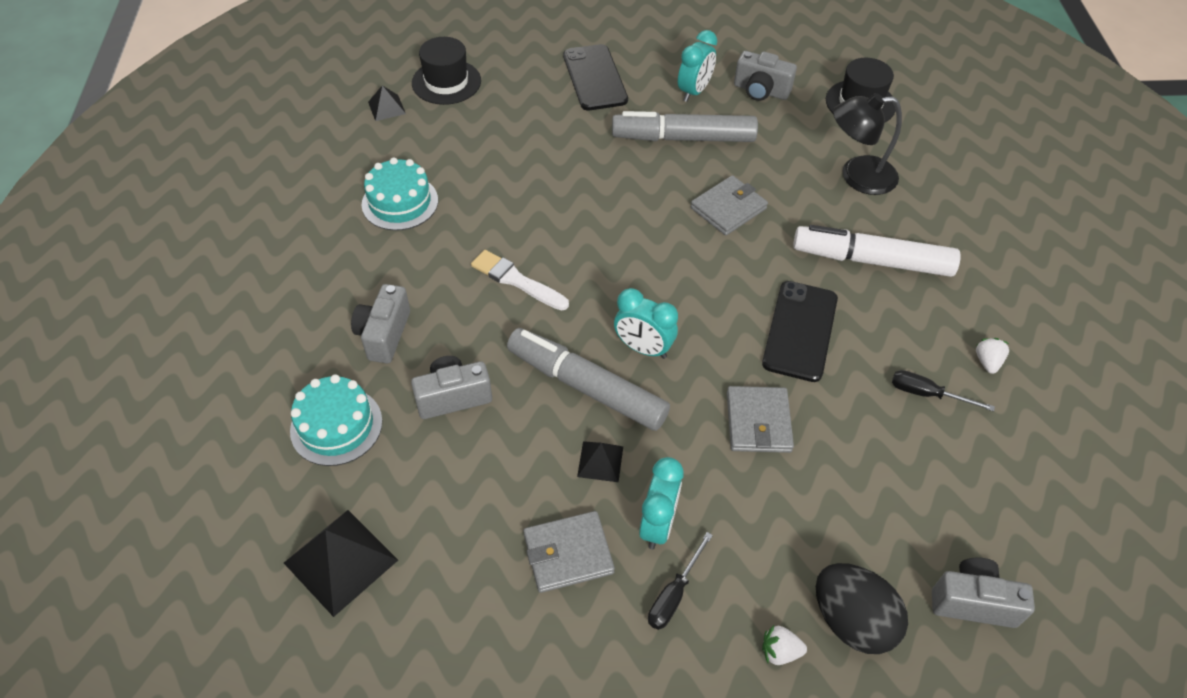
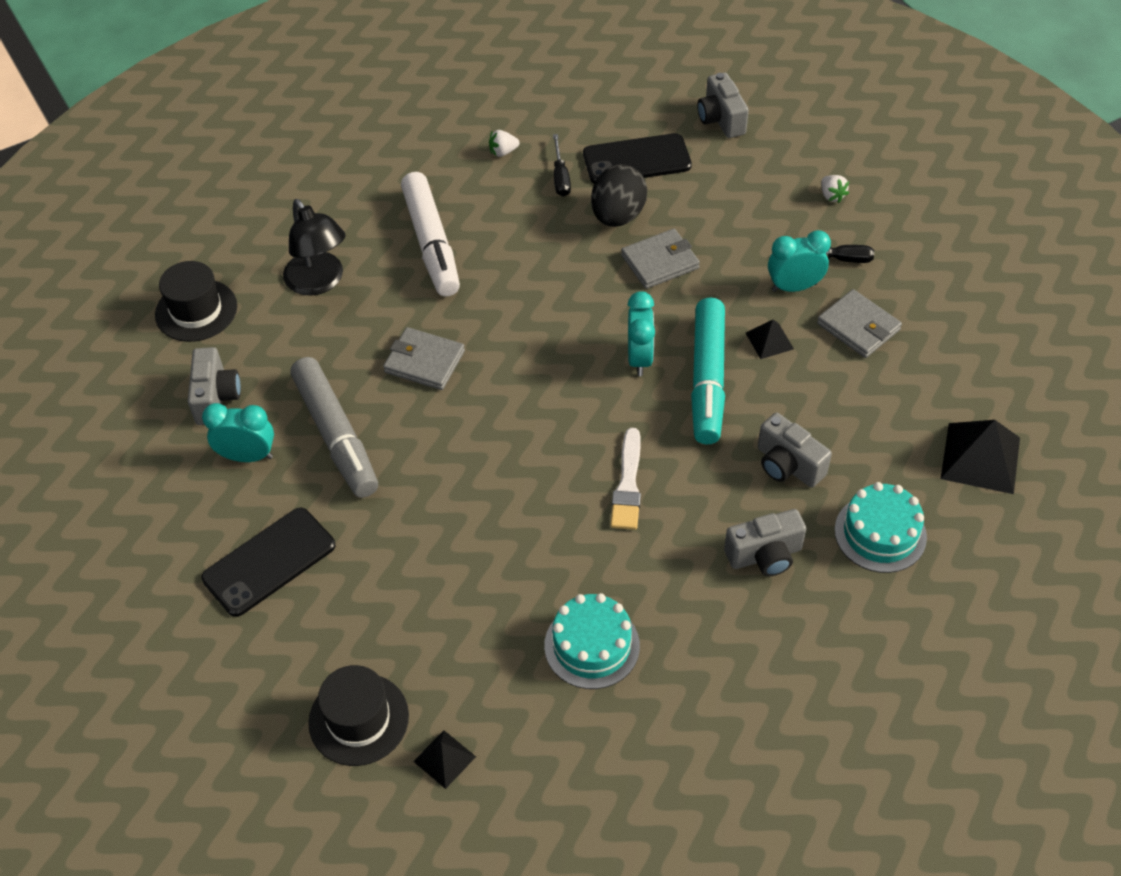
camera: 115 degrees left, 0 degrees up
(586, 387) = (707, 379): grey marker -> turquoise marker
(800, 331) = (547, 265): black phone -> black phone (637, 160)
(851, 621) = (781, 169): black egg -> black egg (618, 216)

